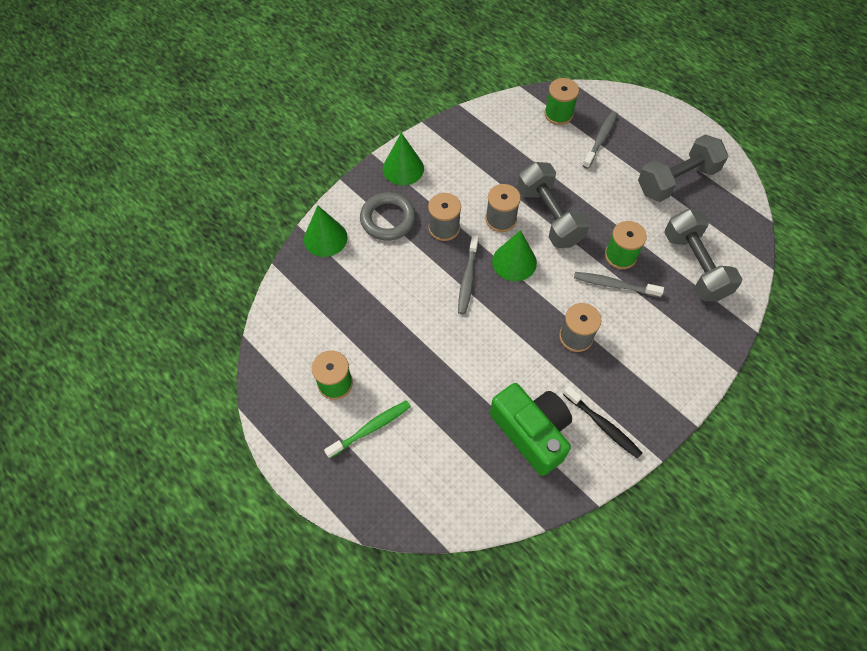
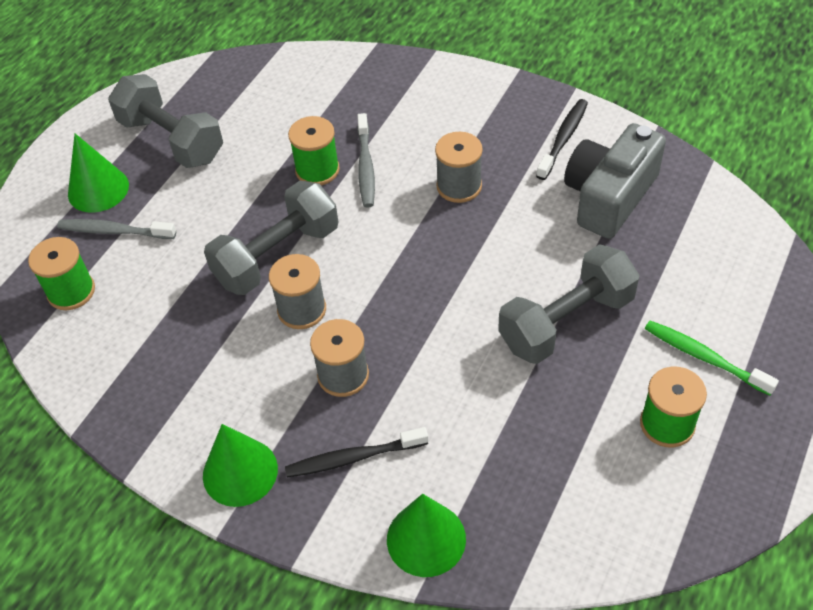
camera: 105 degrees left, 10 degrees down
(388, 219) = (353, 458): grey ring -> black toothbrush
(468, 279) = (421, 319): grey toothbrush -> none
(514, 262) = (371, 275): green cone -> green cone (98, 189)
(531, 432) = (609, 197): green camera -> grey camera
(695, 266) = (306, 102): grey dumbbell -> grey dumbbell (566, 322)

